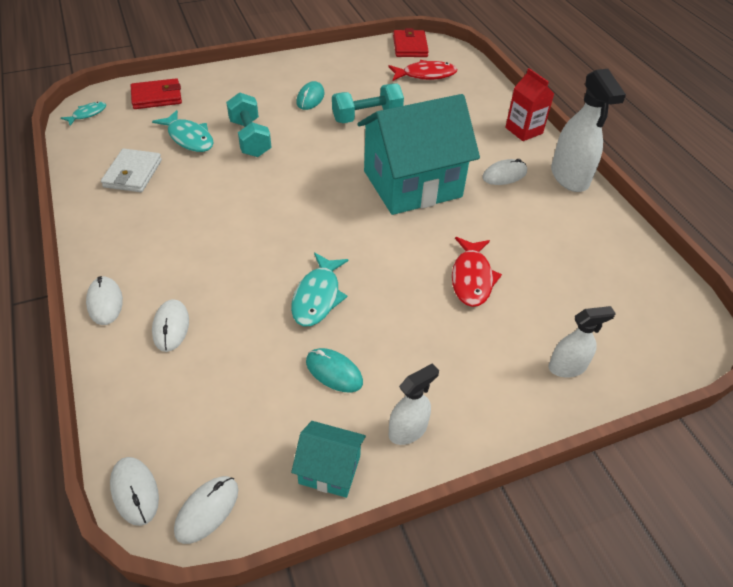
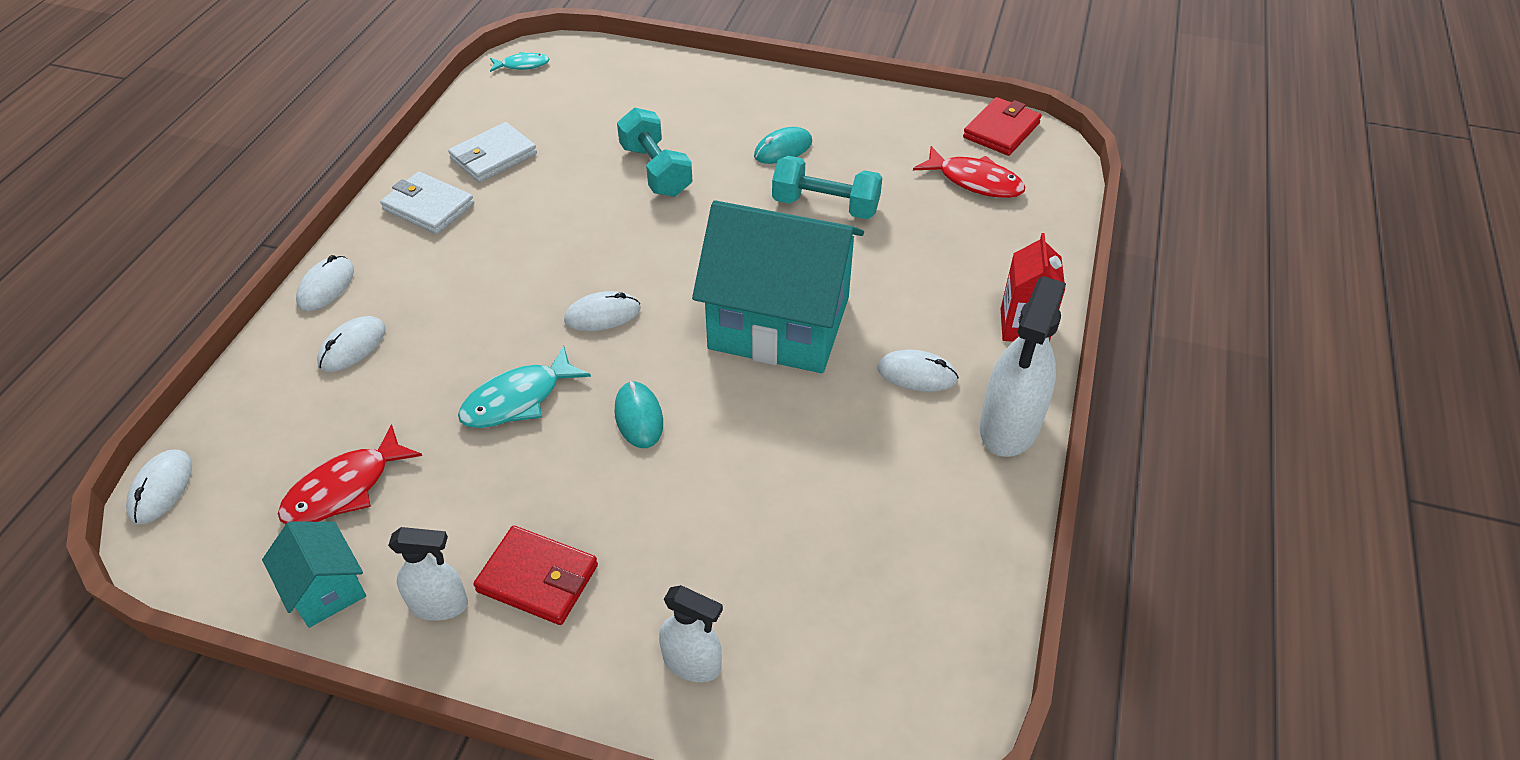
camera: 40 degrees right, 0 degrees up
(122, 221) = (428, 207): none -> white wallet
(157, 97) = (612, 73): red wallet -> red wallet (538, 578)
(189, 138) = (592, 140): turquoise fish -> none
(207, 510) = (192, 548): white mouse -> white mouse (602, 315)
(250, 138) = (656, 170): turquoise dumbbell -> turquoise dumbbell turned 45 degrees counterclockwise
(334, 372) = (441, 492): turquoise mouse -> turquoise mouse (638, 417)
(472, 278) = (710, 482): red fish -> red fish (344, 489)

